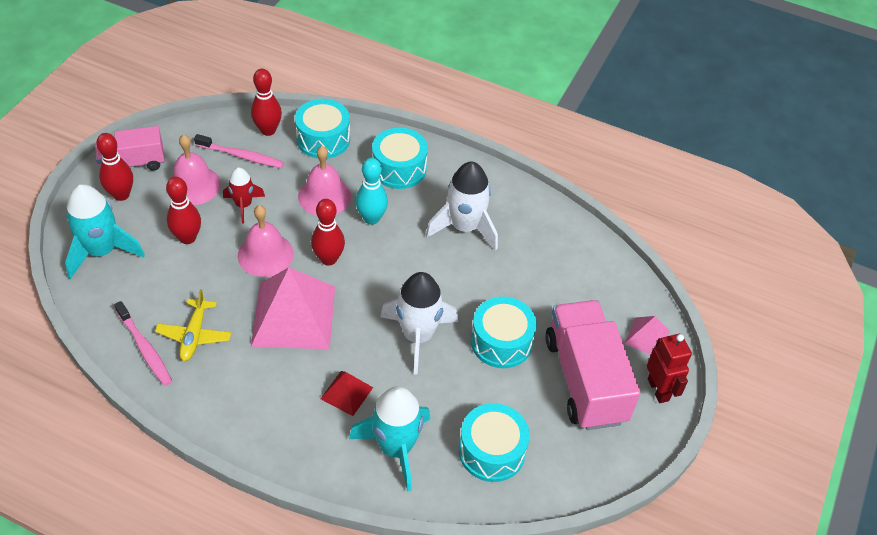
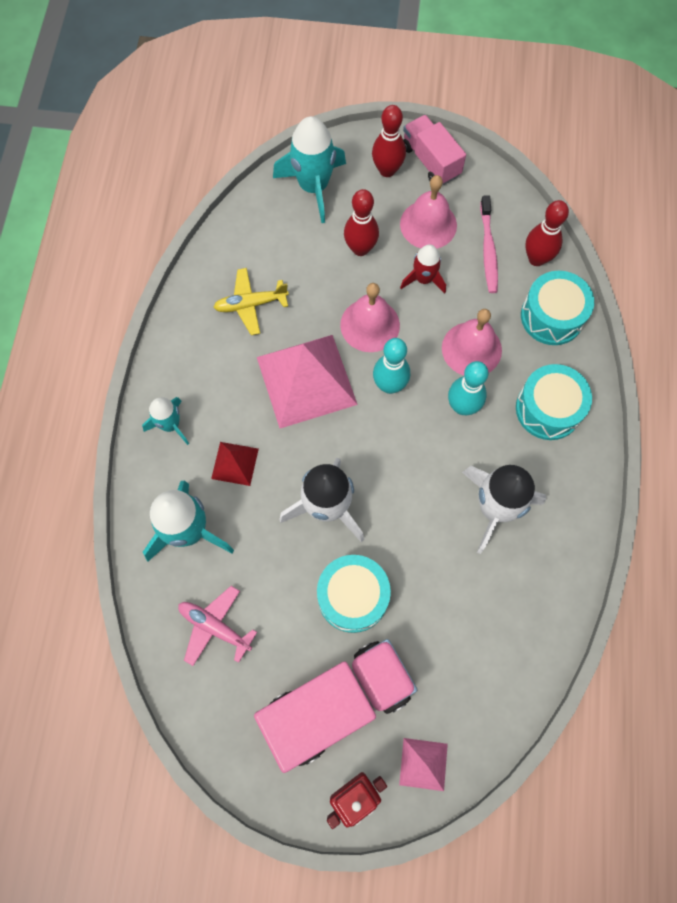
camera: 75 degrees right, 20 degrees up
(145, 348) = (221, 271): pink toothbrush -> none
(283, 435) = (170, 425): none -> turquoise rocket
(328, 259) = (389, 385): red bowling pin -> turquoise bowling pin
(491, 451) = (215, 627): turquoise drum -> pink plane

